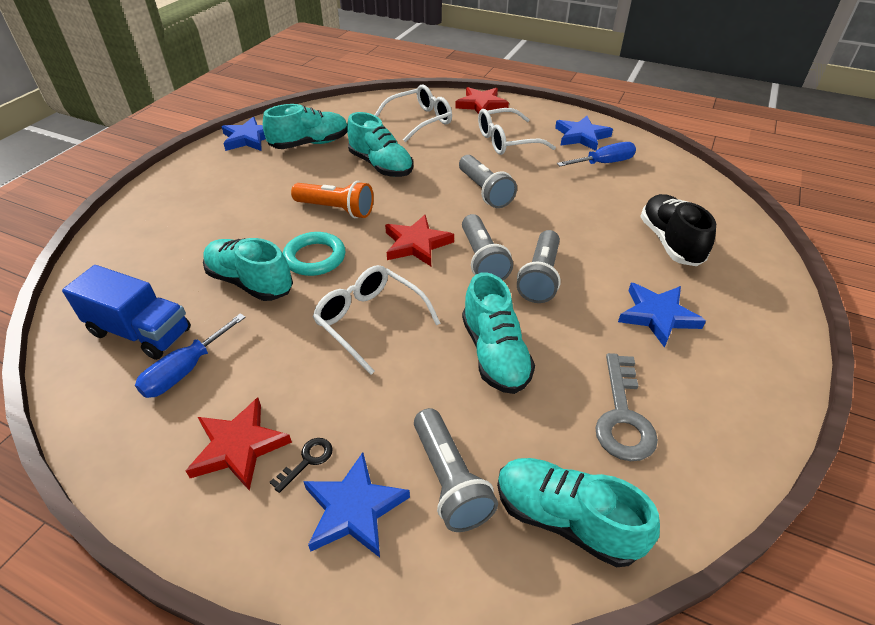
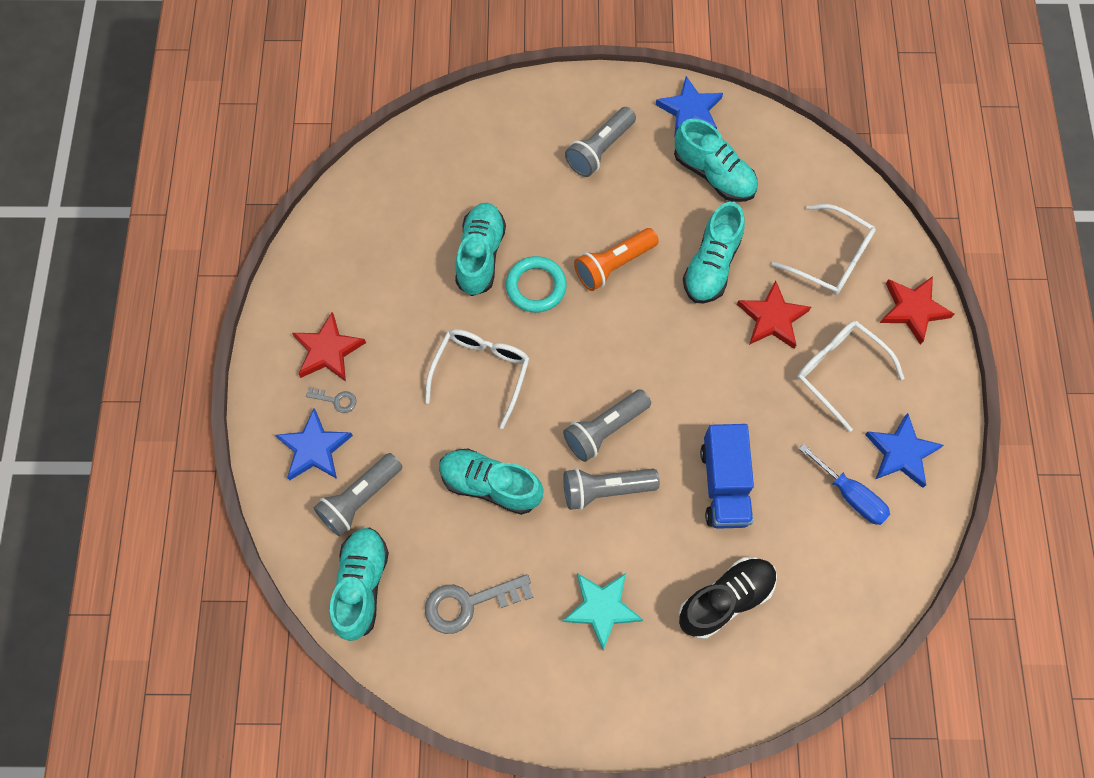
camera: 65 degrees right, 25 degrees up
(140, 332) = (392, 215): blue truck -> blue truck (724, 484)
(185, 370) = (372, 272): blue screwdriver -> none
(307, 461) = (336, 400): black key -> grey key
(336, 209) = (613, 265): orange flashlight -> orange flashlight turned 60 degrees clockwise
(416, 244) = (598, 362): red star -> red star (772, 318)
(484, 191) = (720, 388): grey flashlight -> grey flashlight (600, 149)
(495, 354) = (490, 485): turquoise shoe -> turquoise shoe turned 60 degrees clockwise
(657, 316) = (602, 608): blue star -> turquoise star

